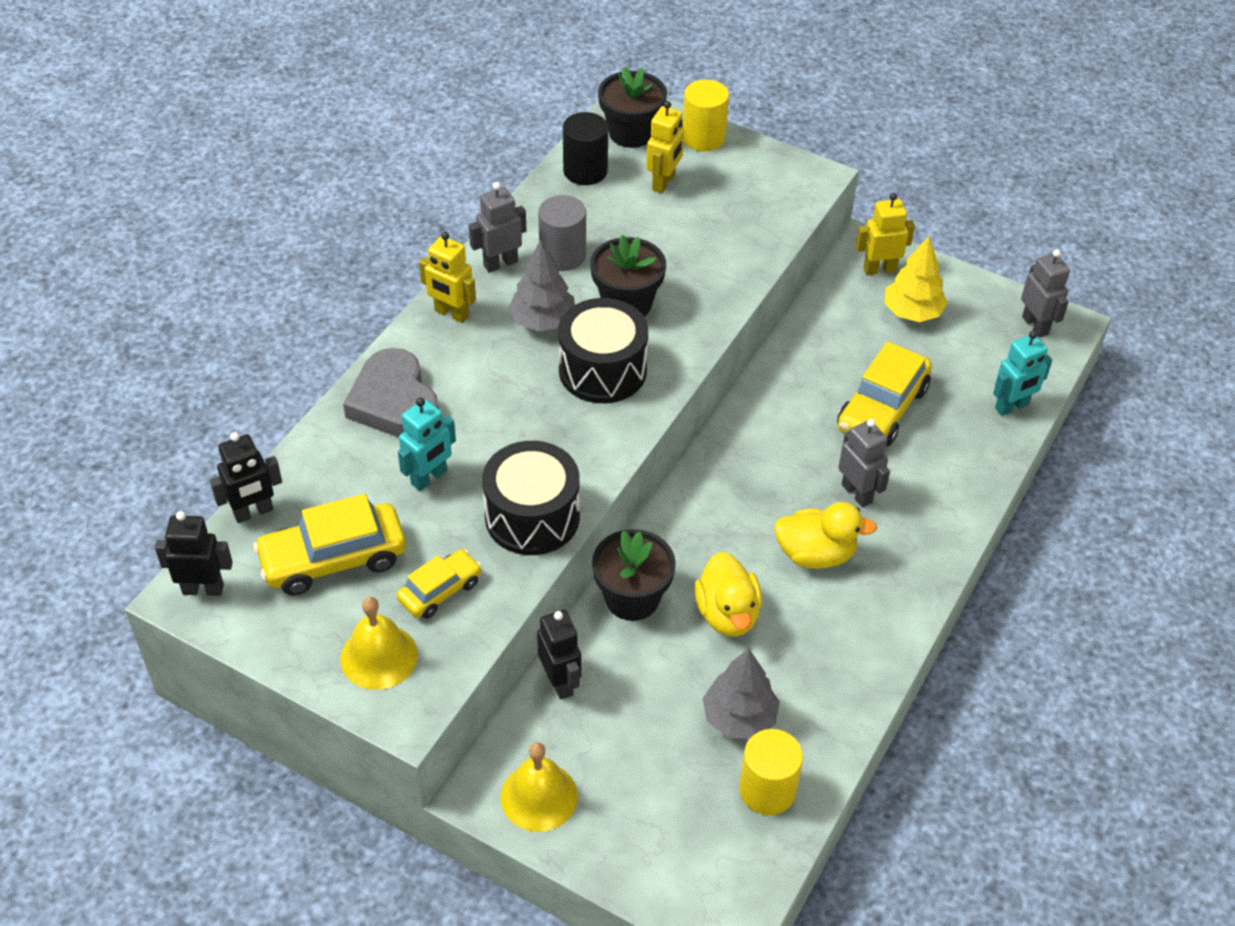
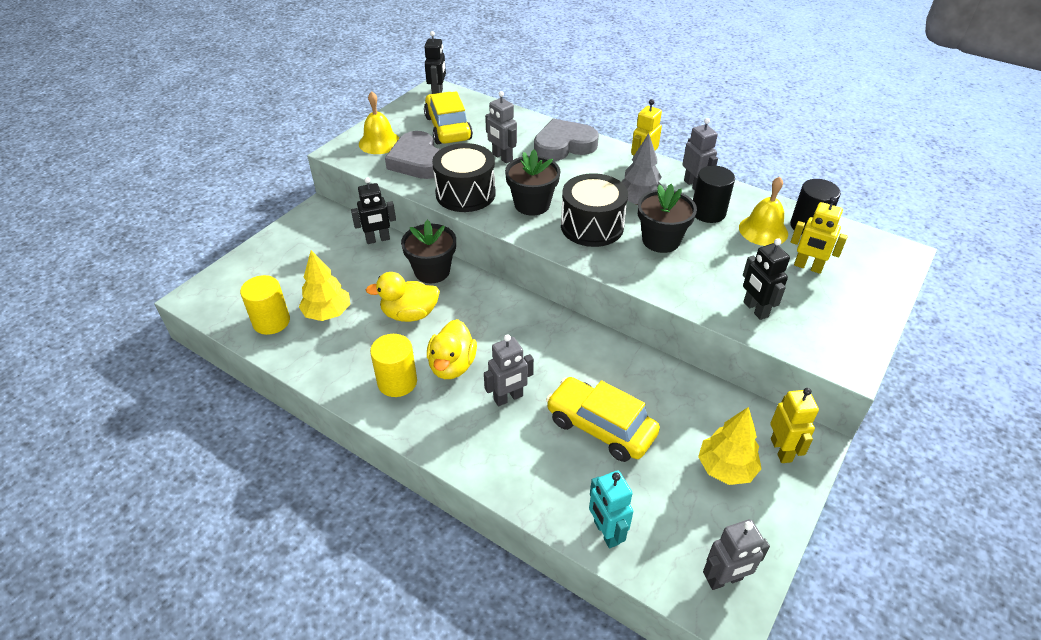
camera: 95 degrees right, 5 degrees down
(253, 512) = (485, 105): black robot -> black robot (755, 309)
(429, 478) = (502, 157): turquoise robot -> grey robot
(440, 591) = (417, 161): yellow car -> grey heart
(539, 796) = (306, 230): yellow bell -> yellow bell (763, 230)
(562, 255) = (708, 212): grey cylinder -> black cylinder
(631, 133) = (866, 252): black flower pot -> black flower pot (532, 204)
(703, 137) = (878, 294): yellow cylinder -> yellow cylinder (397, 382)
(739, 718) = (327, 313): grey tree -> yellow tree

